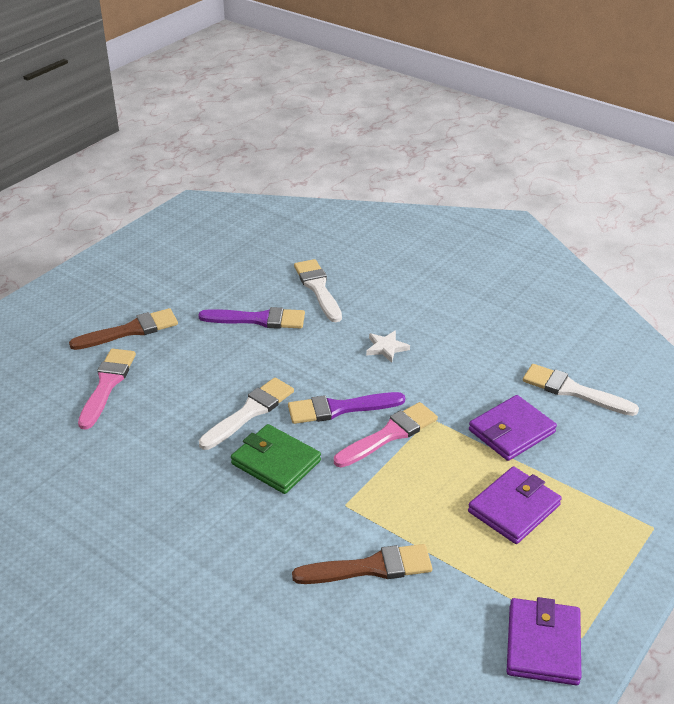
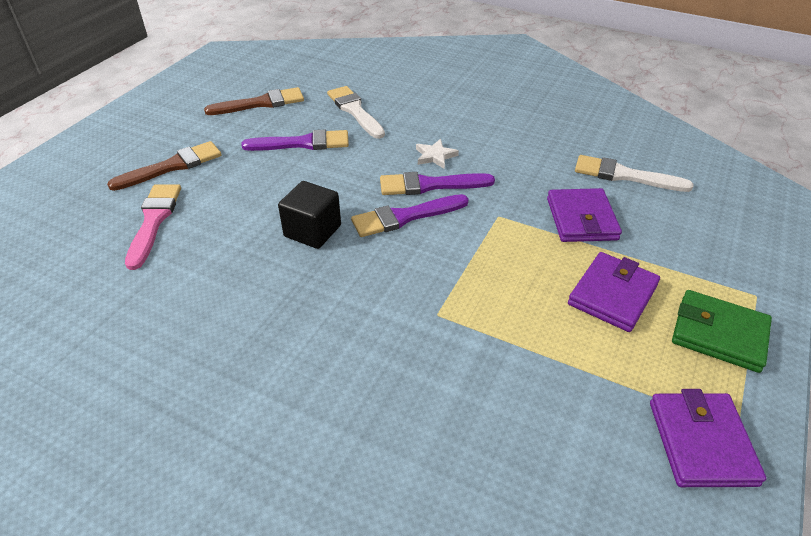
camera: 10 degrees left, 5 degrees up
(250, 412) = (312, 231): white brush -> black cube
(276, 462) = (351, 279): green wallet -> green wallet (718, 334)
(370, 567) = (484, 380): brown brush -> brown brush (261, 103)
(372, 378) = (430, 185): none -> purple brush
(389, 434) = (462, 236): pink brush -> none
(511, 431) = (581, 219): purple wallet -> purple wallet turned 45 degrees counterclockwise

